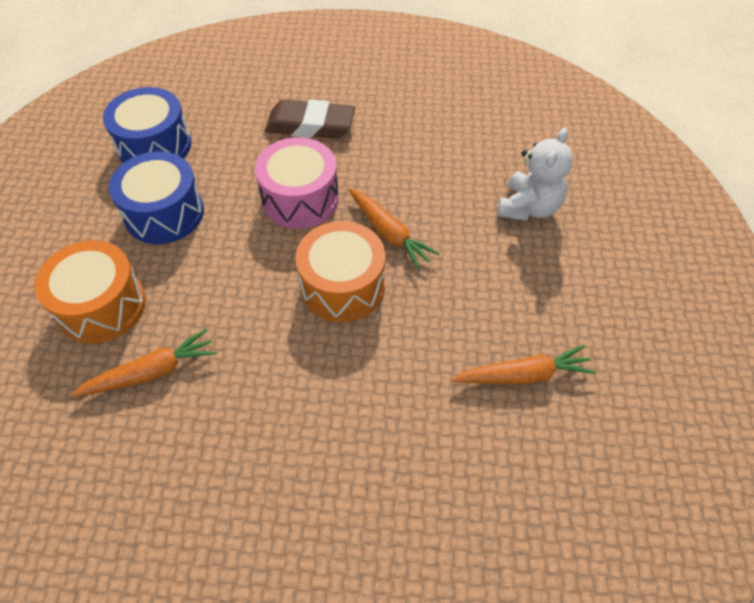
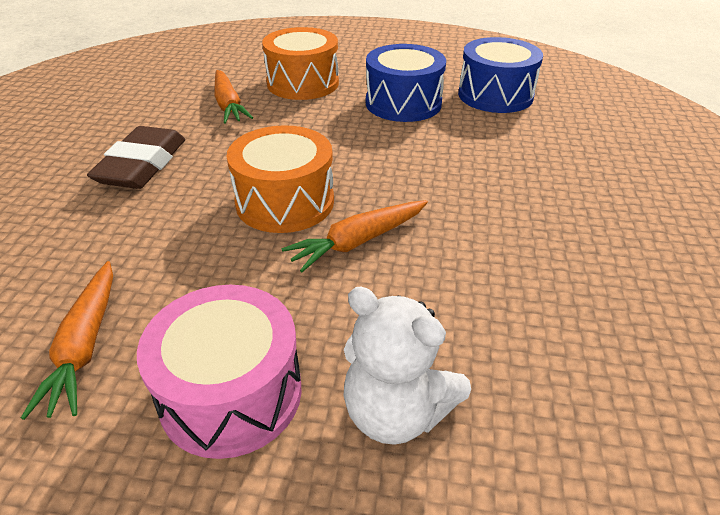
camera: 95 degrees right, 15 degrees down
(300, 198) = (421, 177): pink drum -> pink drum (231, 393)
(310, 125) = (552, 186): brown eraser -> brown eraser (142, 165)

